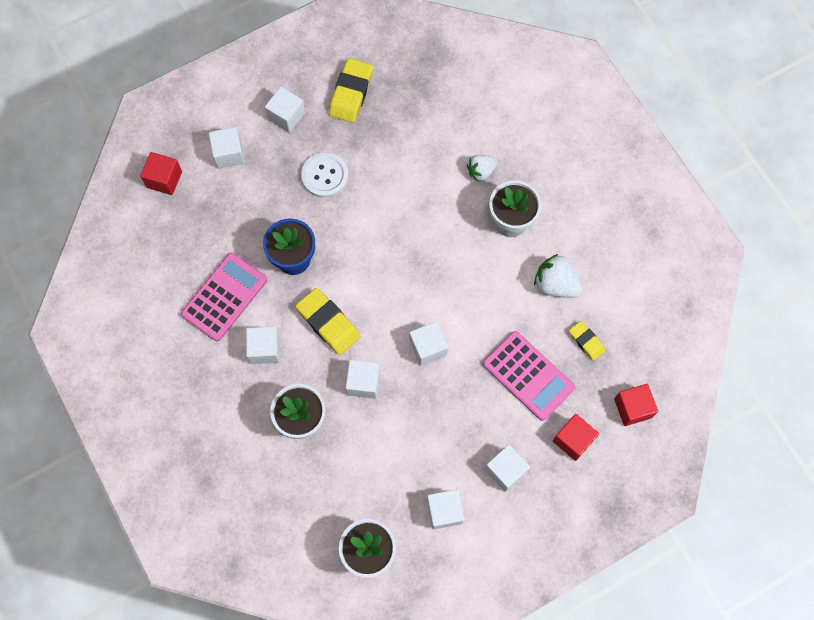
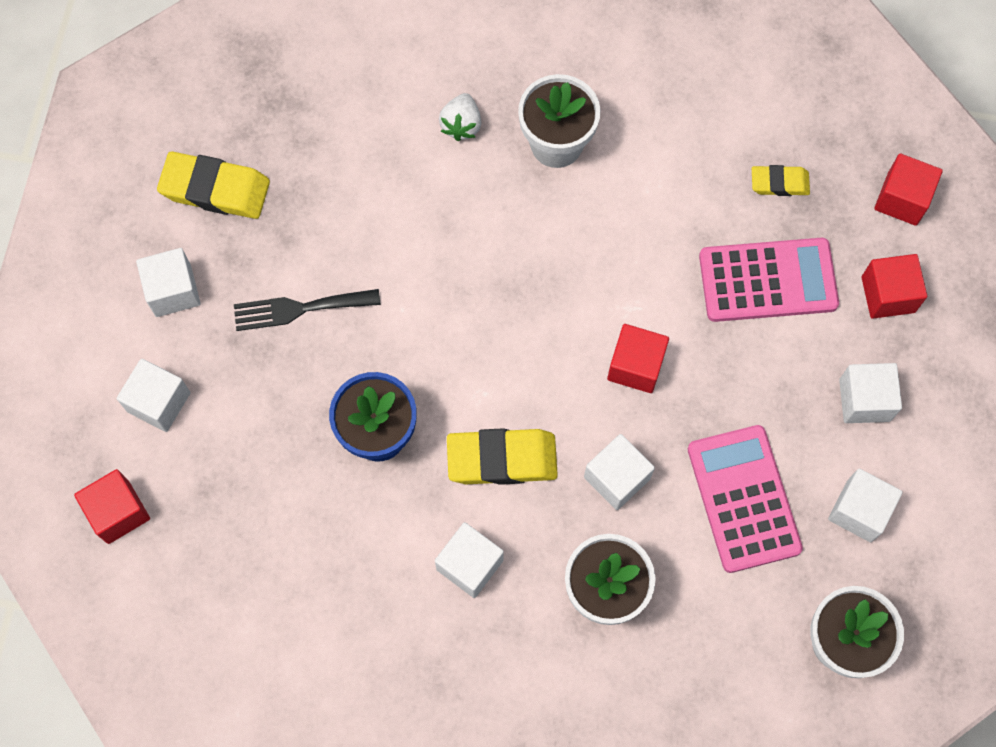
camera: 50 degrees left, 0 degrees up
(224, 297) = (354, 561): pink calculator -> pink calculator (743, 499)
(325, 176) = (299, 309): white button -> black fork
(351, 93) = (215, 189): yellow eraser -> yellow eraser turned 45 degrees counterclockwise
(428, 347) = (635, 366): white cube -> red cube
(555, 284) = (679, 159): white strawberry -> none

